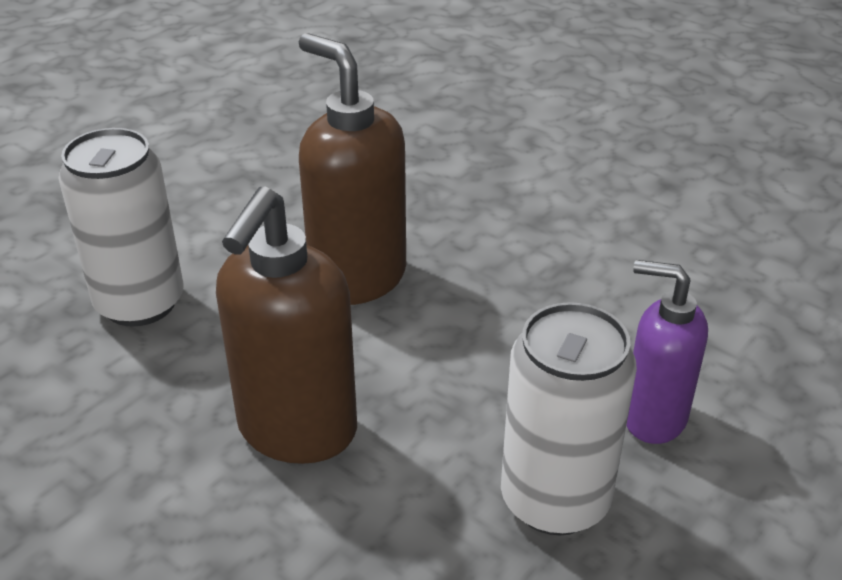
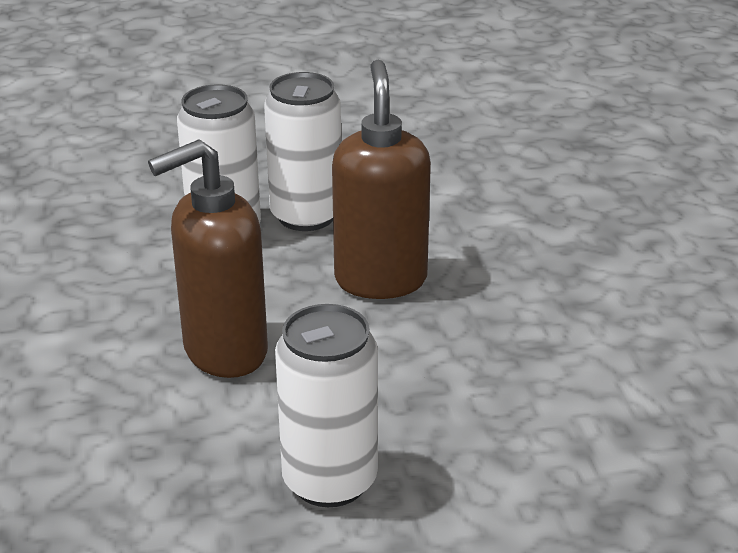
camera: 40 degrees right, 5 degrees down
(208, 249) = (306, 216): none -> white can
(653, 417) = (469, 474): purple soap dispenser -> none

